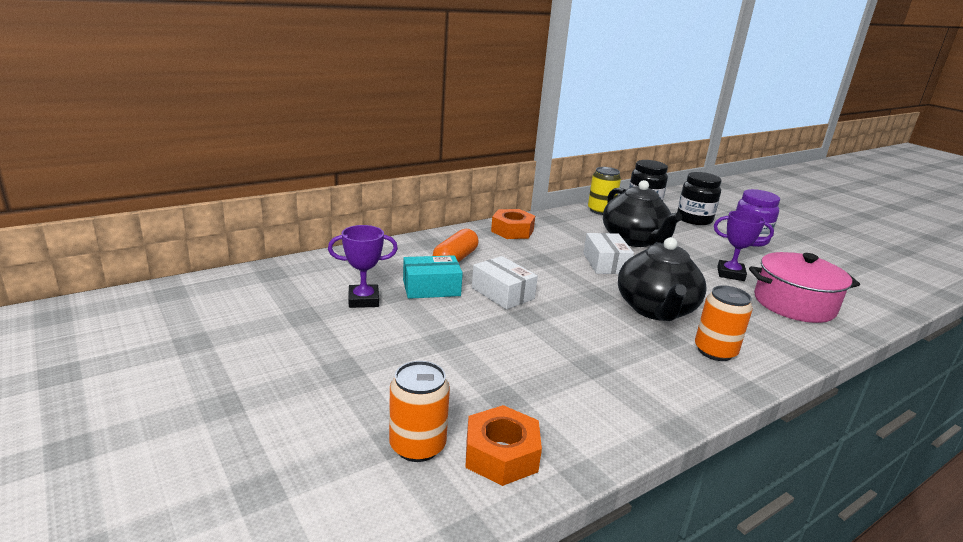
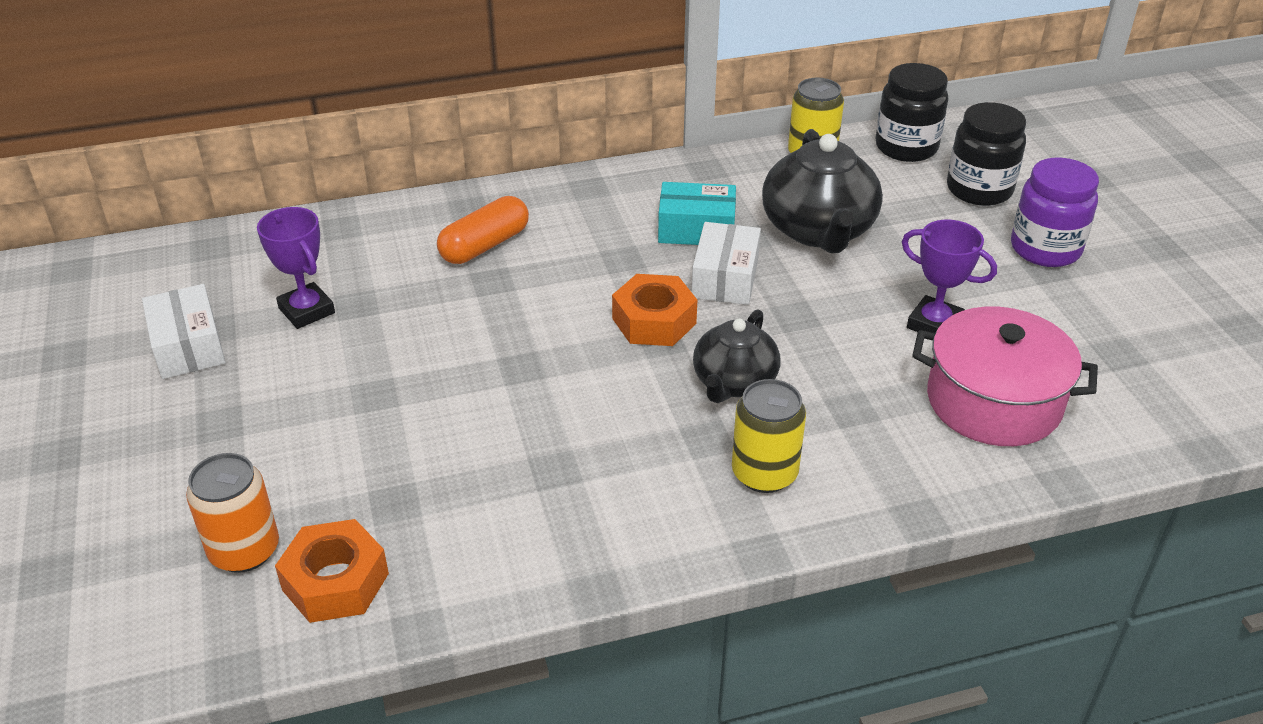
camera: 20 degrees right, 15 degrees up
(363, 300) = (306, 310): purple trophy -> purple trophy turned 45 degrees clockwise
(431, 288) = (414, 299): turquoise box -> turquoise box (696, 229)
(502, 293) = (513, 321): white box -> white box (188, 346)
(512, 231) = (617, 192): orange nut -> orange nut (654, 321)
(656, 310) = (734, 382): black teapot -> black teapot, size x0.64
(715, 351) = (764, 473): orange can -> yellow can

